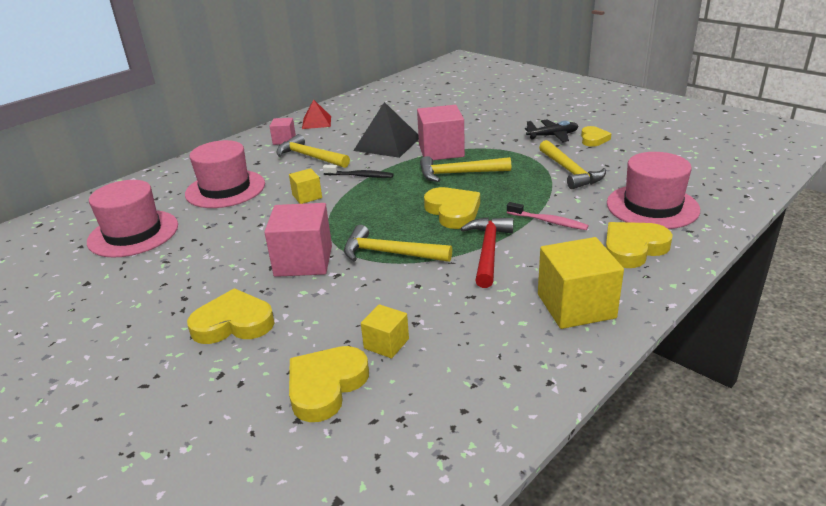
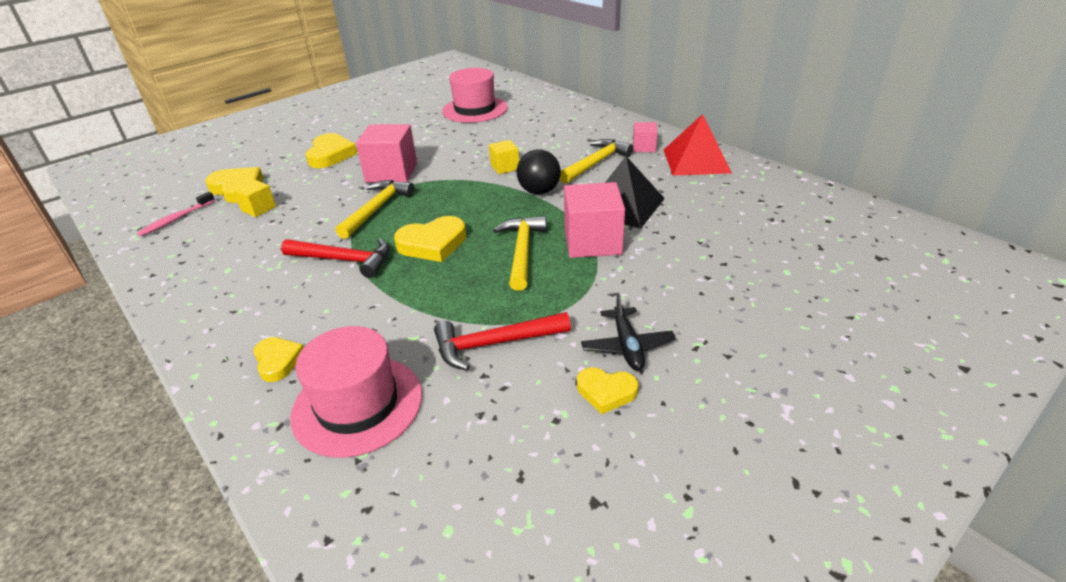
camera: 95 degrees right, 5 degrees up
(225, 189) = (536, 132): pink hat -> none
(316, 122) = (696, 161): red pyramid -> red pyramid, size x1.66
(360, 176) = (539, 191): black toothbrush -> black ball
(548, 221) = (375, 305): pink toothbrush -> pink toothbrush (176, 219)
(570, 171) = (495, 344): yellow hammer -> red hammer
(576, 306) = (221, 301): yellow cube -> none
(633, 248) = (278, 361): yellow heart -> yellow heart, size x0.63

